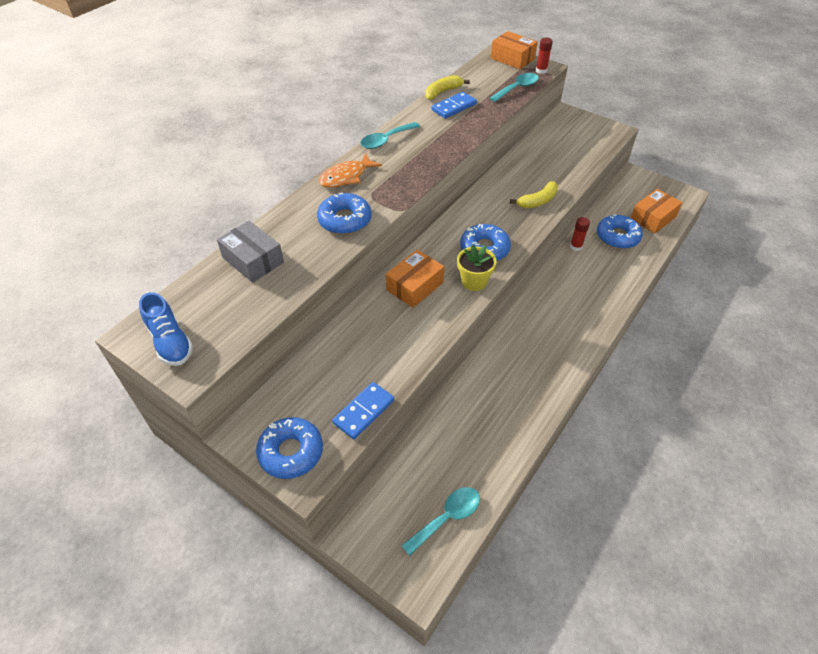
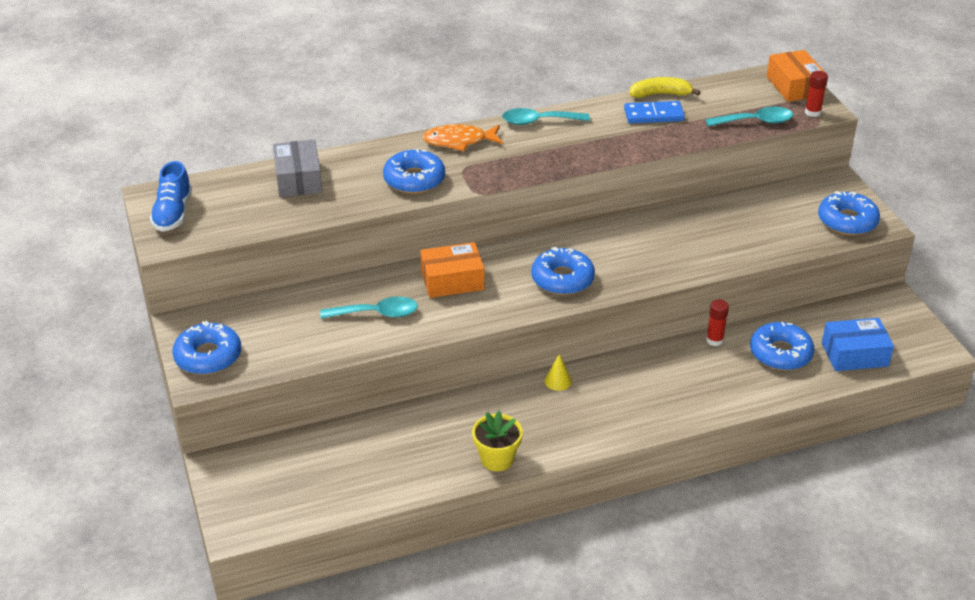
camera: 35 degrees right, 10 degrees down
(364, 412) = (296, 358): blue domino -> none
(447, 517) = (310, 498): turquoise spoon -> turquoise spoon (377, 313)
(474, 281) = (516, 303): yellow flower pot -> yellow flower pot (497, 459)
(518, 323) = (558, 381): none -> yellow cone
(538, 201) = (679, 259): yellow banana -> none
(598, 135) = (847, 221): none -> blue donut
(653, 218) = (854, 354): orange box -> blue box

